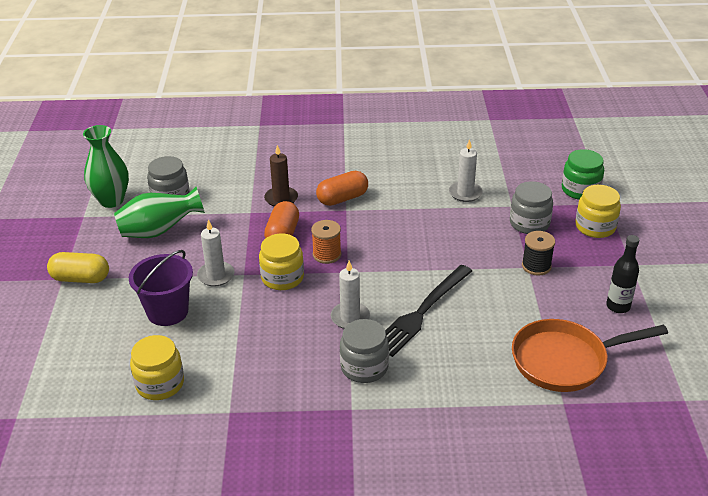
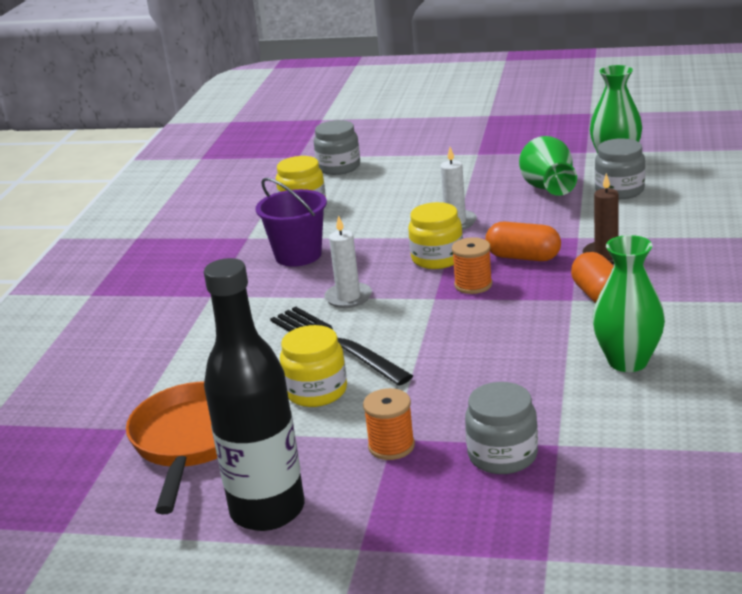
camera: 105 degrees right, 10 degrees down
(81, 278) = (474, 161): yellow capsule -> none
(167, 312) = (404, 202): purple bucket -> purple bucket (298, 255)
(364, 367) = (264, 304): grey jar -> grey jar (339, 167)
(420, 186) = (628, 361): none -> green vase
(465, 193) = (601, 401): white candle -> none
(536, 266) = (391, 446): black spool -> orange spool
(580, 190) = (597, 533): green jar -> none
(595, 227) = (475, 528): yellow jar -> yellow jar (316, 391)
(618, 306) = (267, 510): black bottle -> black bottle, size x1.97

